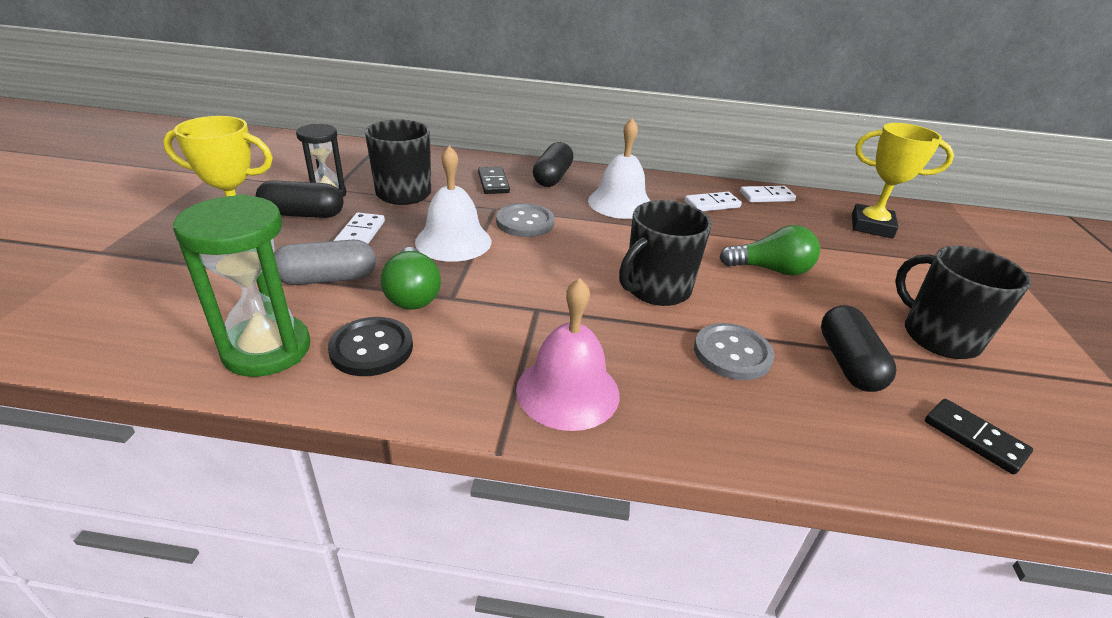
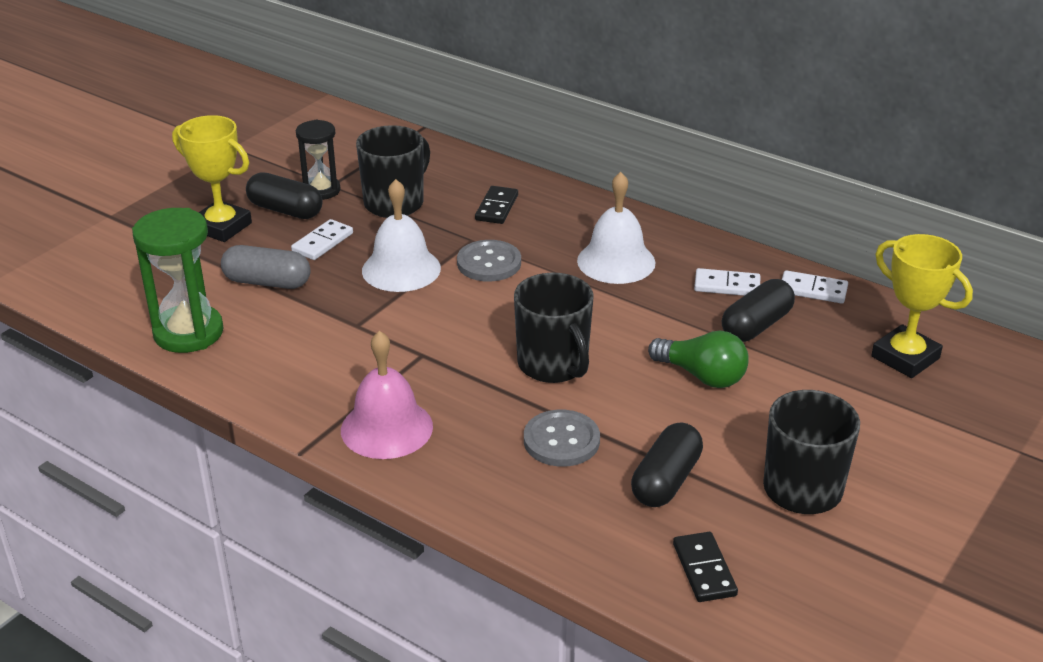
camera: 30 degrees right, 0 degrees up
(371, 348) = (263, 352): black button -> none
(412, 294) = (326, 314): green light bulb -> none
(552, 177) = (570, 212): black capsule -> black capsule (756, 325)
(656, 289) = (553, 364): black mug -> black mug turned 105 degrees counterclockwise

